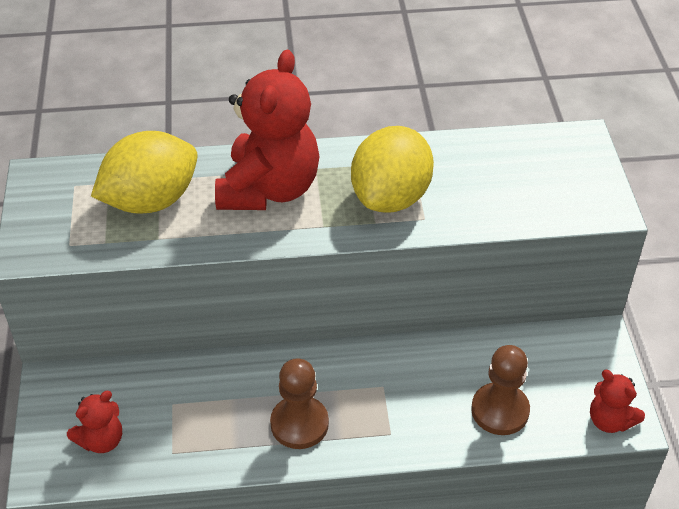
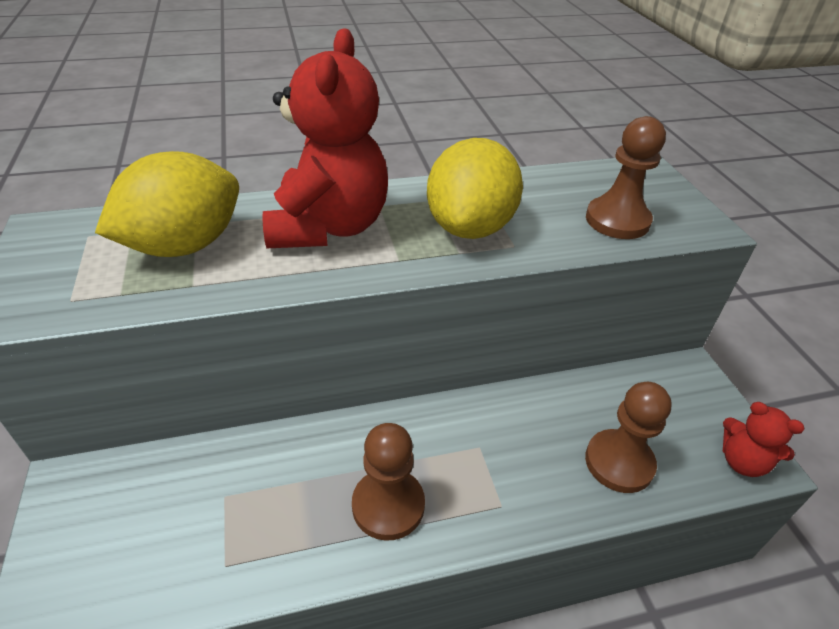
camera: 10 degrees left, 5 degrees down
(101, 440) = (126, 558): red teddy bear -> none
(526, 198) = (617, 220): none -> brown pawn

